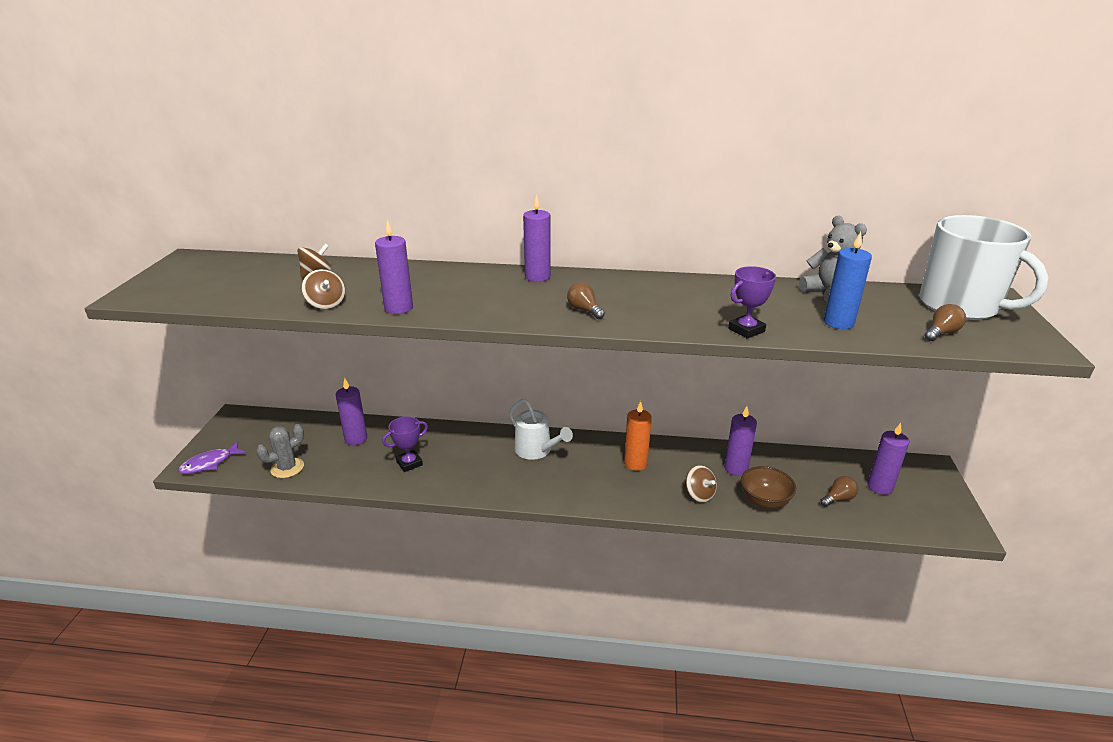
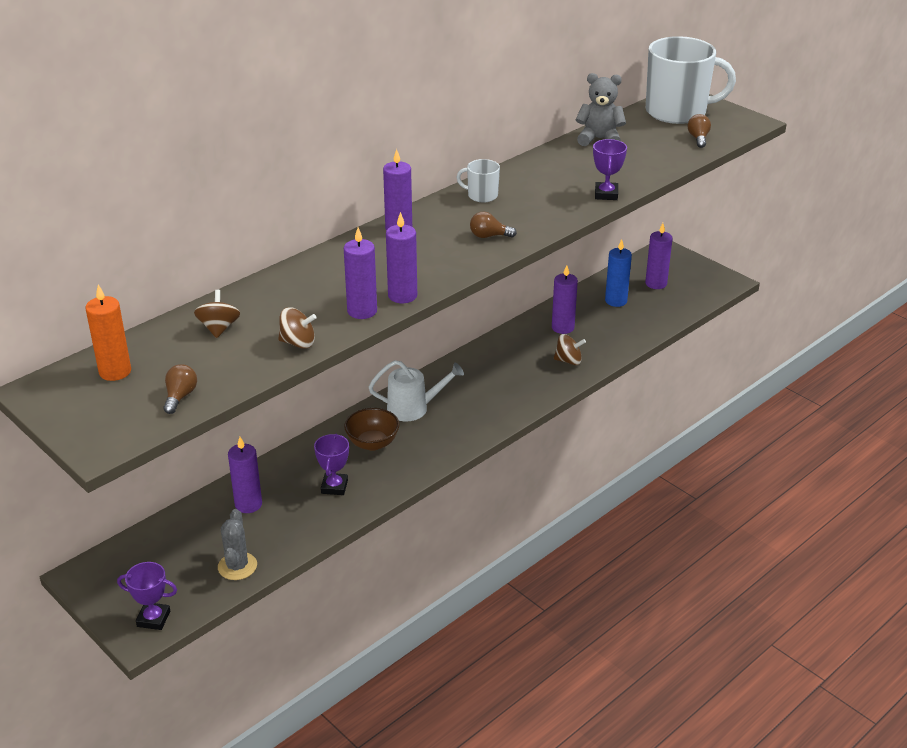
camera: 50 degrees left, 5 degrees up
(209, 463) = (153, 619): purple fish -> purple trophy
(441, 313) = (402, 296): none -> purple candle
(635, 463) = (497, 368): orange candle -> orange candle (115, 372)
(640, 285) = (482, 195): none -> white mug
(764, 501) = (610, 338): brown bowl -> brown bowl (372, 443)
(838, 323) = (641, 160): blue candle -> blue candle (616, 301)
(838, 499) = (645, 307): brown light bulb -> brown light bulb (180, 397)

